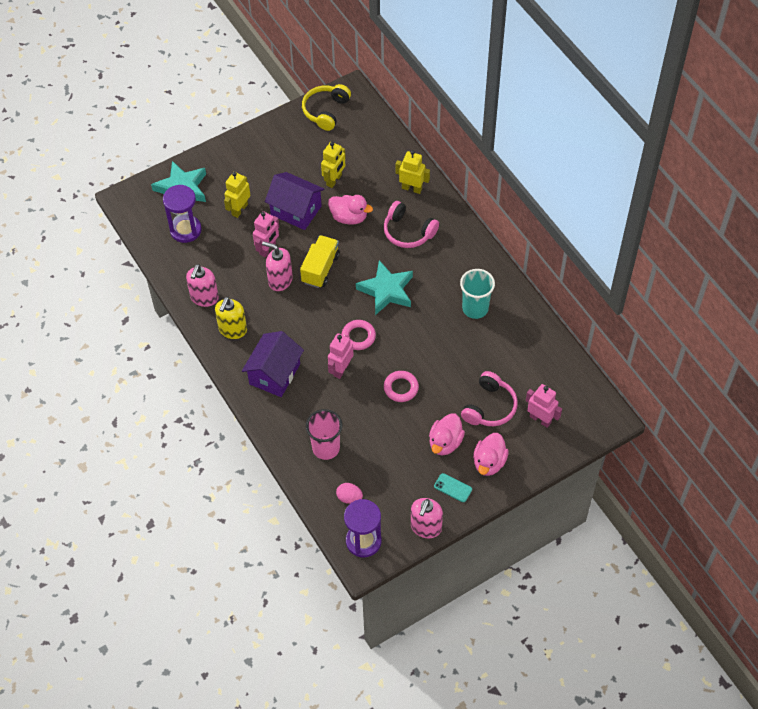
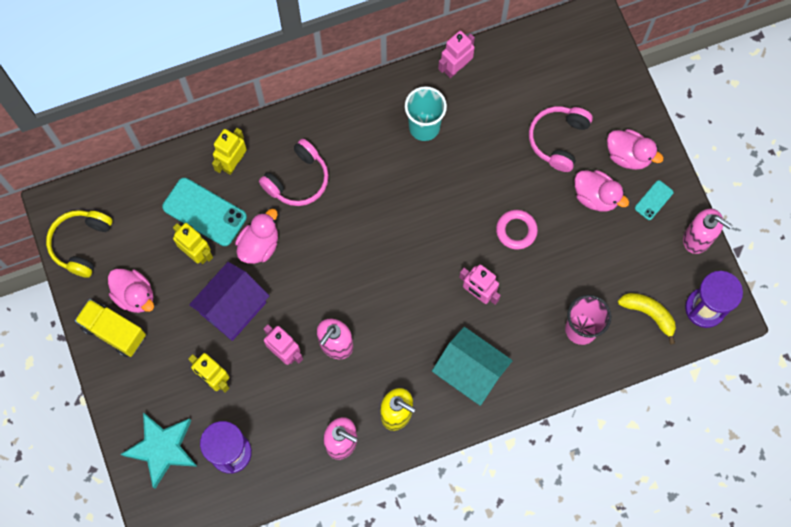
camera: 80 degrees left, 15 degrees up
(274, 374) = (470, 372): purple house -> turquoise house
(293, 150) = (135, 295): none -> pink duck
(320, 268) = (329, 293): yellow truck -> yellow truck (114, 331)
(326, 111) = (81, 244): yellow headphones -> yellow headphones turned 75 degrees clockwise
(349, 497) = (649, 314): pink egg -> yellow banana
(358, 336) = (436, 265): pink ring -> none
(367, 178) = (204, 212): none -> turquoise phone
(386, 290) = (378, 221): turquoise star -> none
(489, 407) = (558, 140): pink headphones -> pink headphones turned 105 degrees counterclockwise
(540, 419) = (583, 90): pink robot -> pink robot (455, 67)

